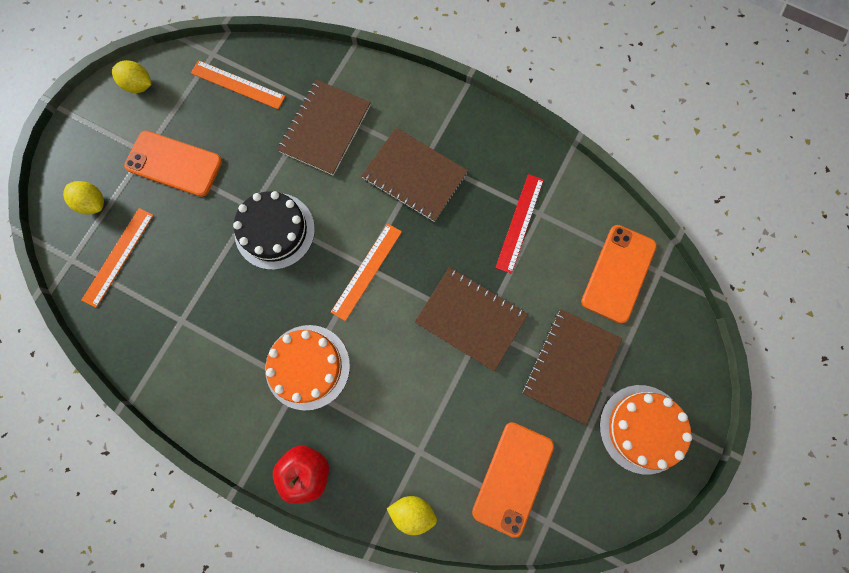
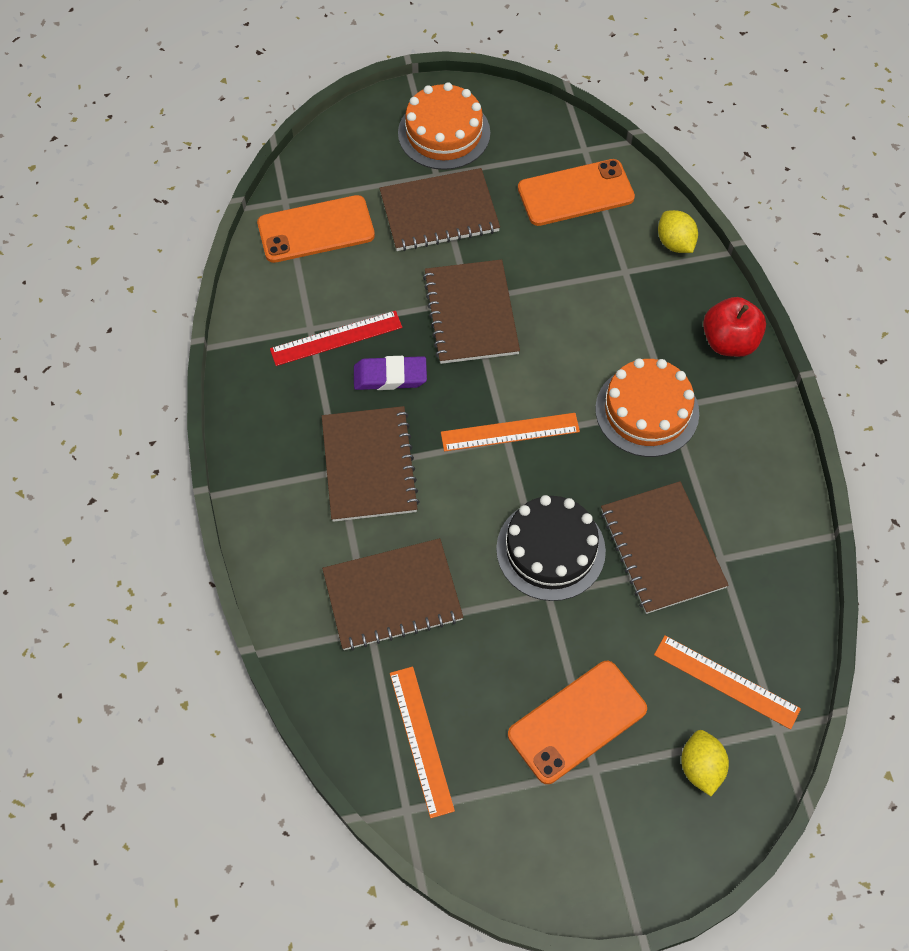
camera: 130 degrees left, 15 degrees down
(118, 256) = (726, 682): orange ruler -> orange ruler turned 45 degrees clockwise
(139, 85) = (523, 859): yellow lemon -> none
(174, 164) = (577, 722): orange phone -> orange phone turned 75 degrees clockwise
(218, 292) = (662, 548): none -> brown notebook
(465, 233) = (390, 376): none -> purple eraser

